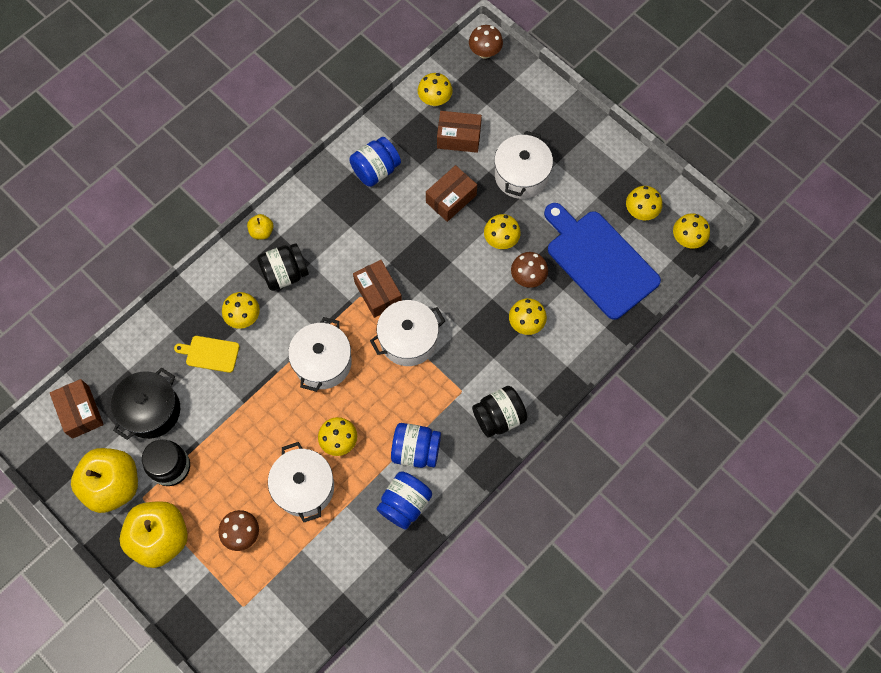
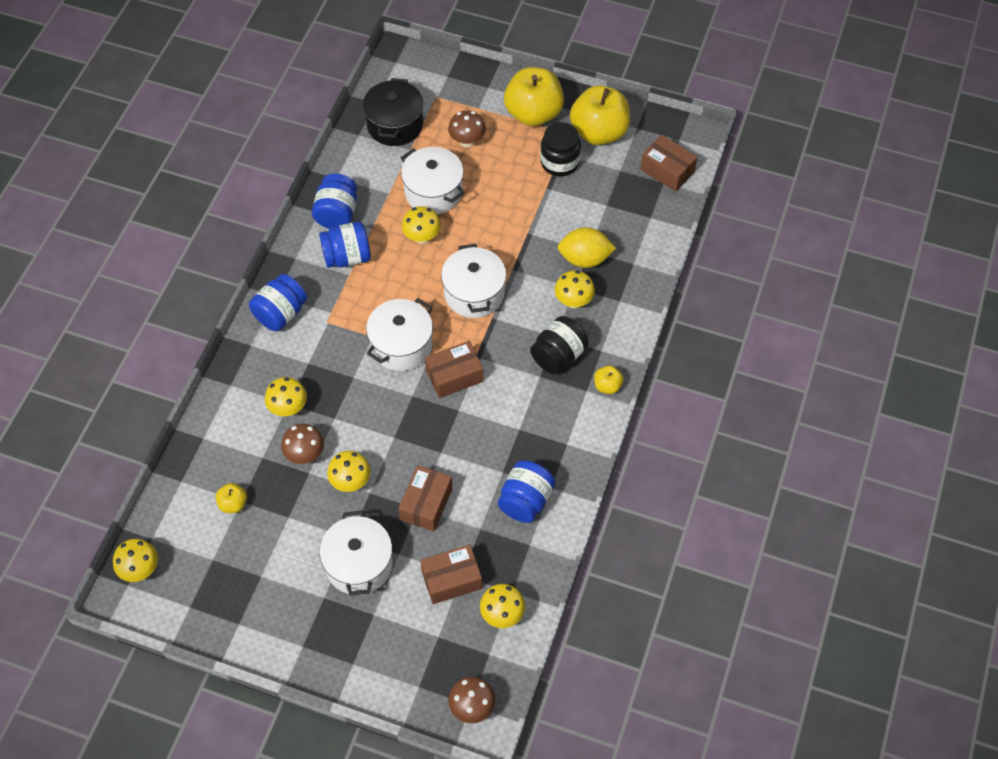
camera: 155 degrees right, 10 degrees down
(151, 410) = (606, 195): black pot -> black pot (395, 125)
(210, 353) = (585, 259): yellow cutting board -> yellow lemon
(378, 293) = (454, 376): brown box -> brown box turned 60 degrees counterclockwise
(499, 417) = (280, 313): black jar -> blue jar
(599, 261) = (233, 504): blue cutting board -> yellow apple
(640, 212) = (204, 579): yellow mushroom -> none

